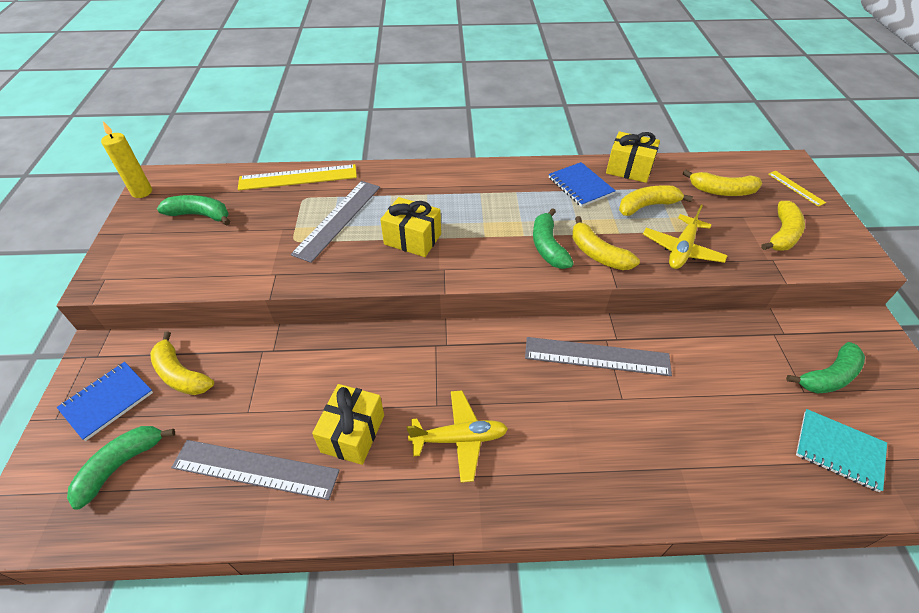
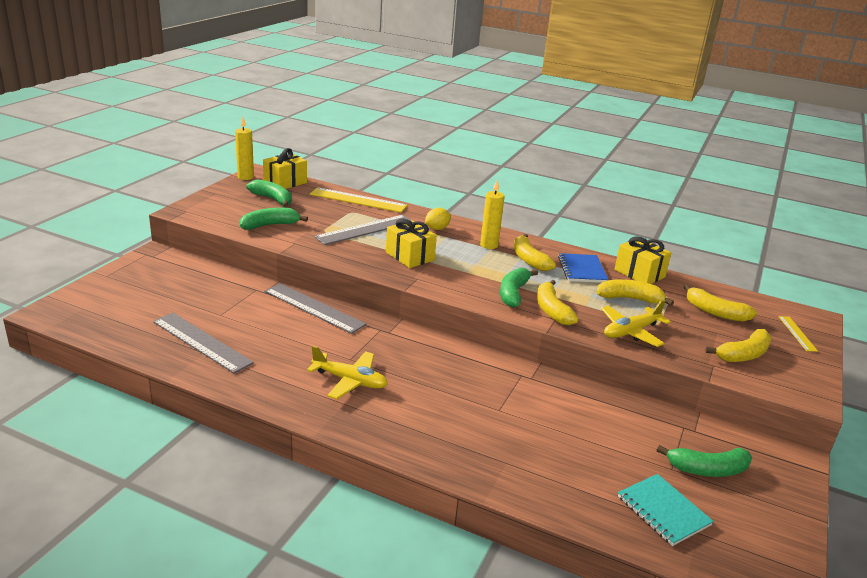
camera: 25 degrees right, 20 degrees down
(107, 401) = (142, 279): blue notebook -> none
(120, 465) = (125, 309): green banana -> green banana (270, 225)
(181, 374) = (195, 282): yellow banana -> yellow banana (529, 260)
(353, 433) = (279, 350): yellow gift -> yellow gift (285, 182)
(409, 186) = (437, 229): none -> yellow lemon
(475, 189) = (489, 245): none -> yellow candle
(597, 356) = (503, 381): grey ruler -> grey ruler (314, 308)

